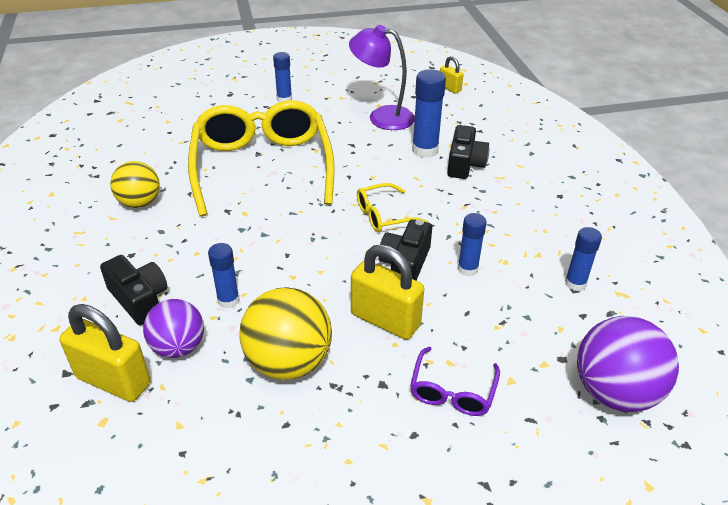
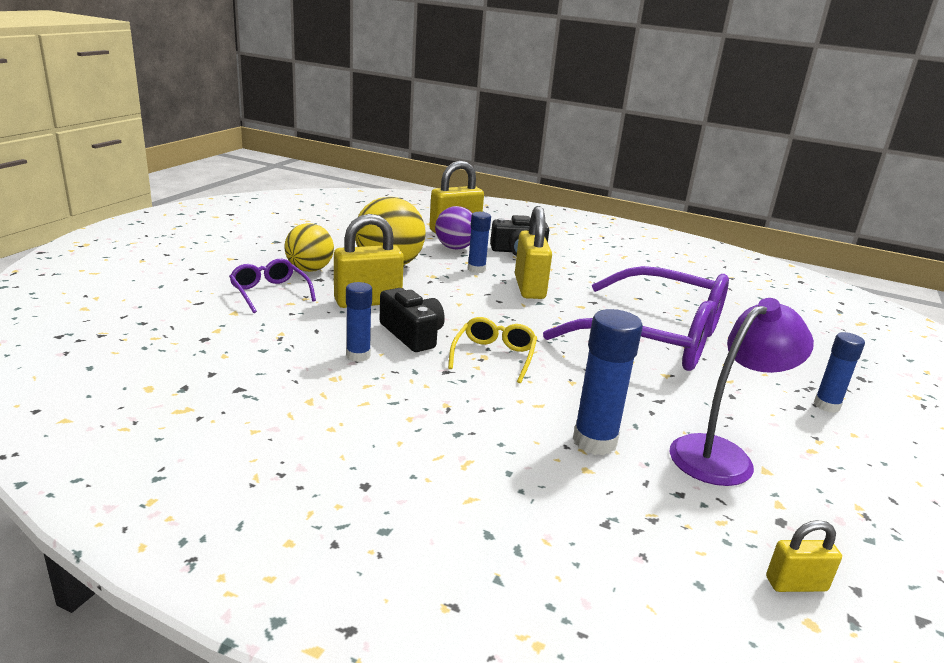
camera: 125 degrees right, 15 degrees down
(140, 203) = (644, 279): yellow ball -> yellow ball (309, 269)
(237, 251) = (529, 287): none -> yellow padlock
(262, 166) = (656, 337): yellow glasses -> purple glasses
(465, 164) = (528, 454): black camera -> none
(575, 283) = (243, 394): blue glue stick -> none
(614, 392) = (141, 338): purple ball -> none

